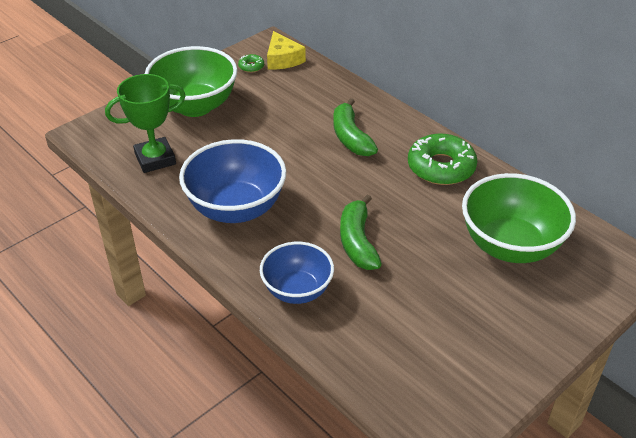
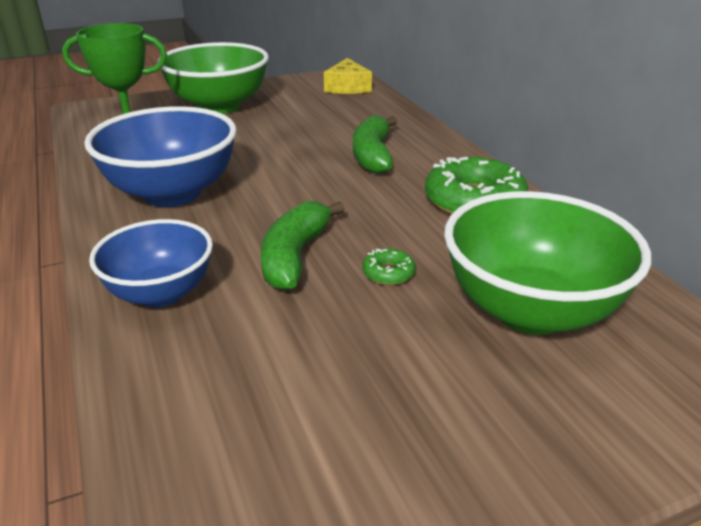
camera: 20 degrees right, 10 degrees down
(251, 66) = (308, 88): green donut -> green donut (388, 273)

